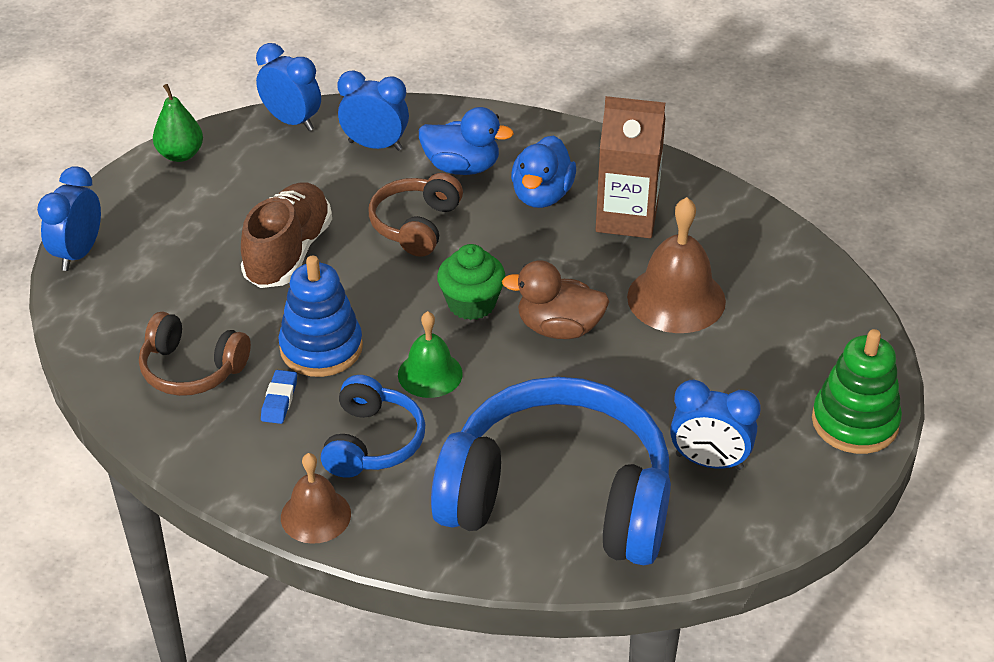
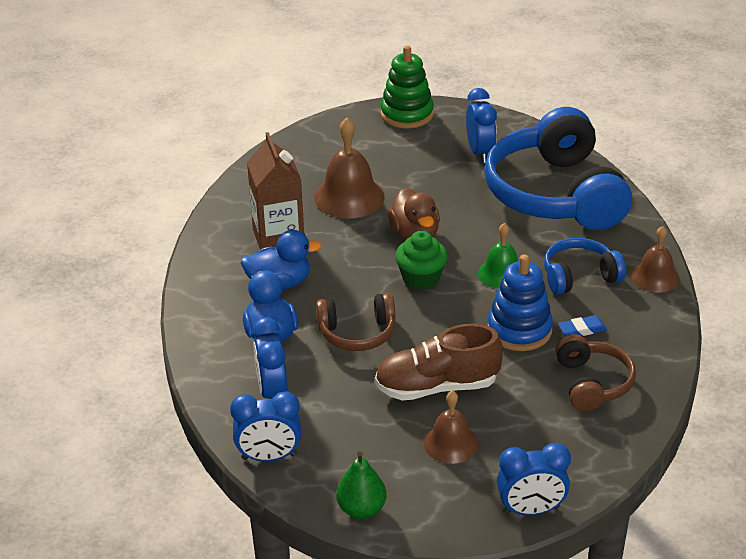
camera: 115 degrees left, 5 degrees down
(205, 234) = (450, 443): none -> brown bell
(292, 121) = (269, 457): blue clock -> blue clock turned 105 degrees counterclockwise

